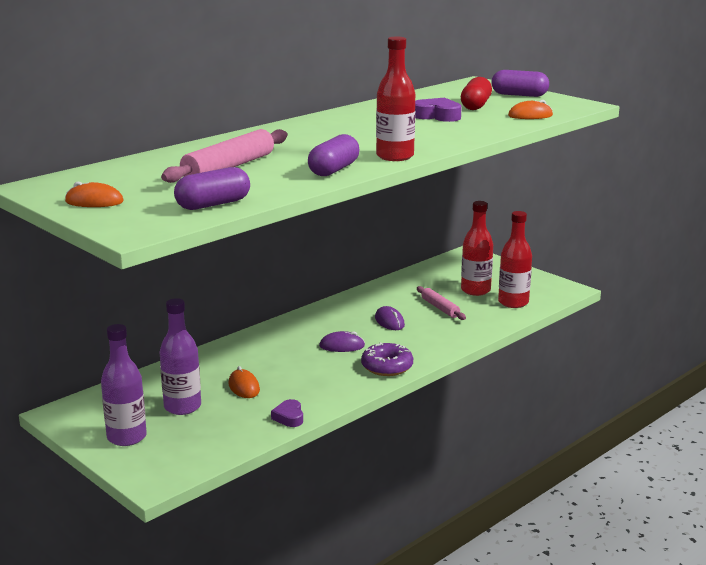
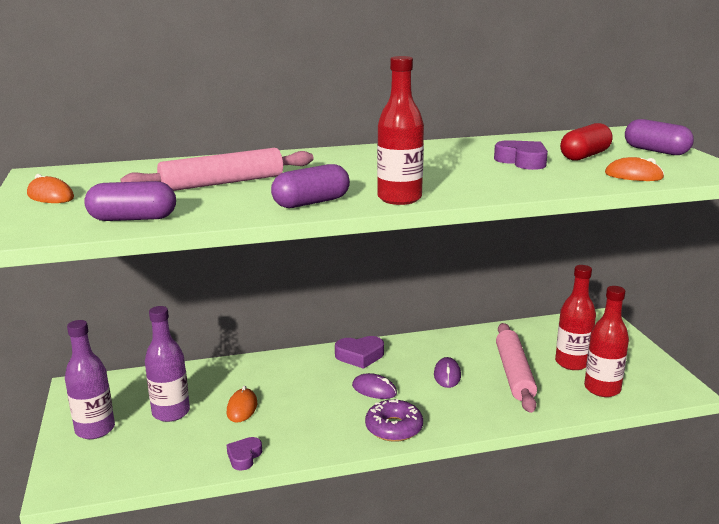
camera: 30 degrees right, 0 degrees up
(301, 325) = (360, 356): none -> purple heart
(440, 308) = (514, 374): pink rolling pin -> pink rolling pin, size x1.71

